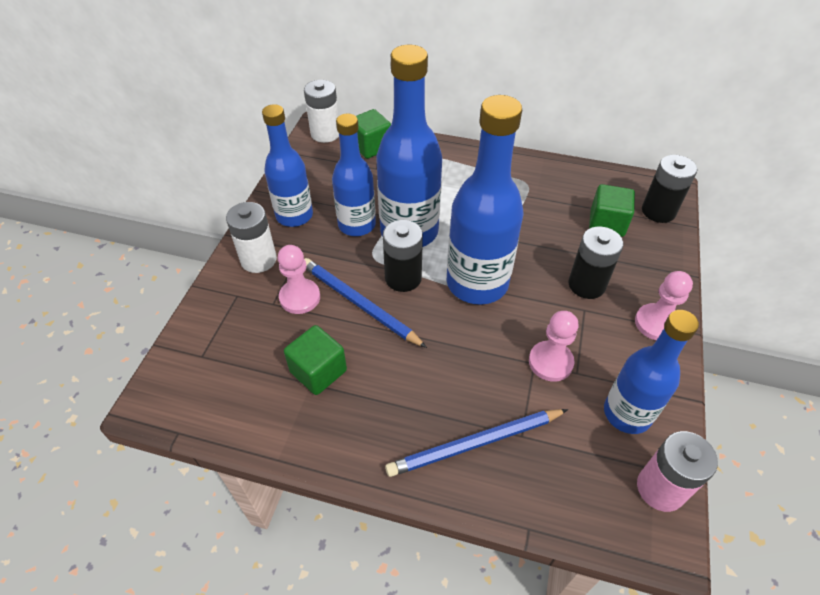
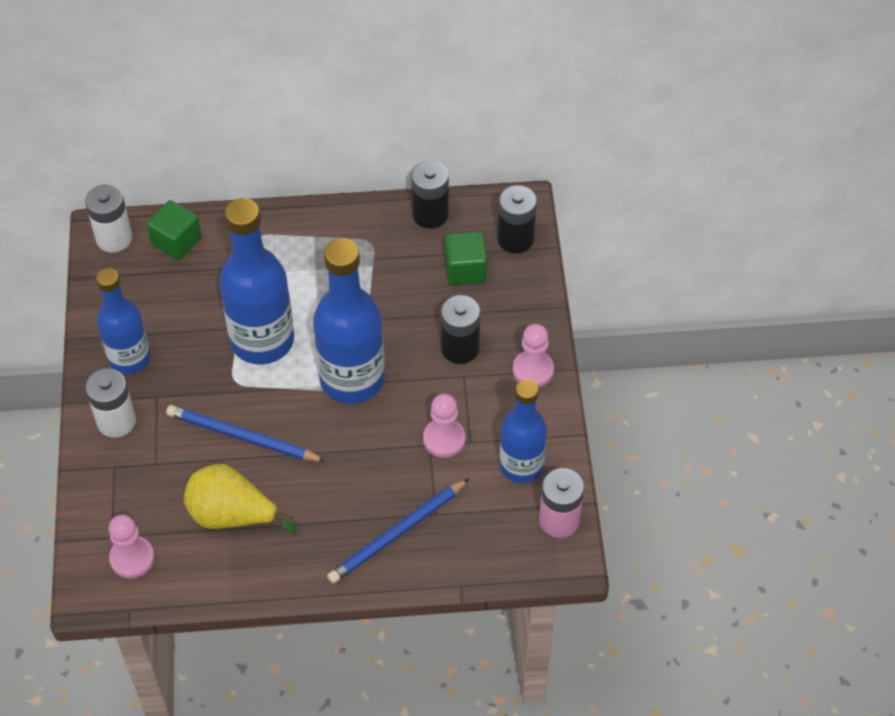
camera: 20 degrees left, 5 degrees up
(300, 297) = (180, 449): pink pawn -> pink pawn (132, 558)
(318, 371) = (232, 515): green cube -> yellow pear
(357, 225) = (203, 349): blue bottle -> none
(403, 278) = (276, 396): black battery -> black battery (430, 214)

